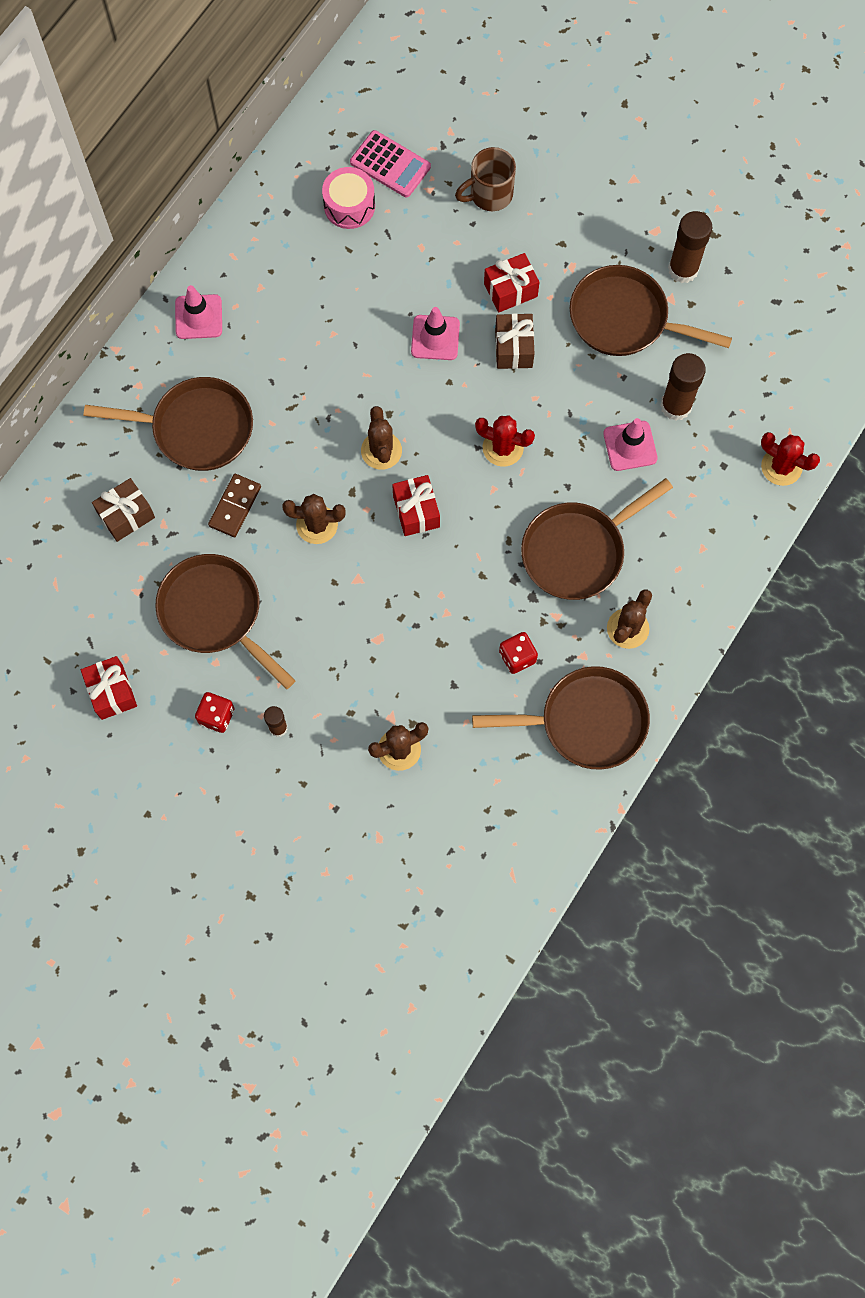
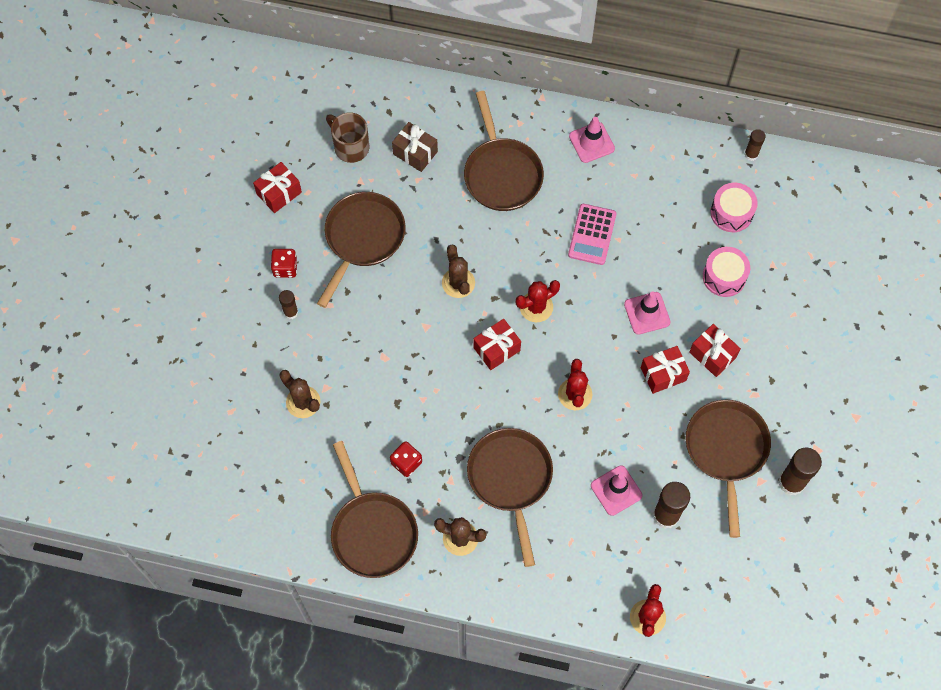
camera: 70 degrees right, 5 degrees down
(235, 506) = (450, 222): brown domino -> none
(286, 158) = (751, 154): none -> brown glue stick
(381, 451) = (536, 307): brown cactus -> red cactus
(390, 164) = (781, 229): pink calculator -> pink calculator (592, 234)
(423, 243) = (724, 277): none -> pink drum
(489, 194) = (789, 311): brown mug -> brown mug (350, 147)
(513, 348) = (663, 374): brown gift -> red gift
(578, 551) = (511, 479): brown pan -> brown pan turned 45 degrees clockwise

